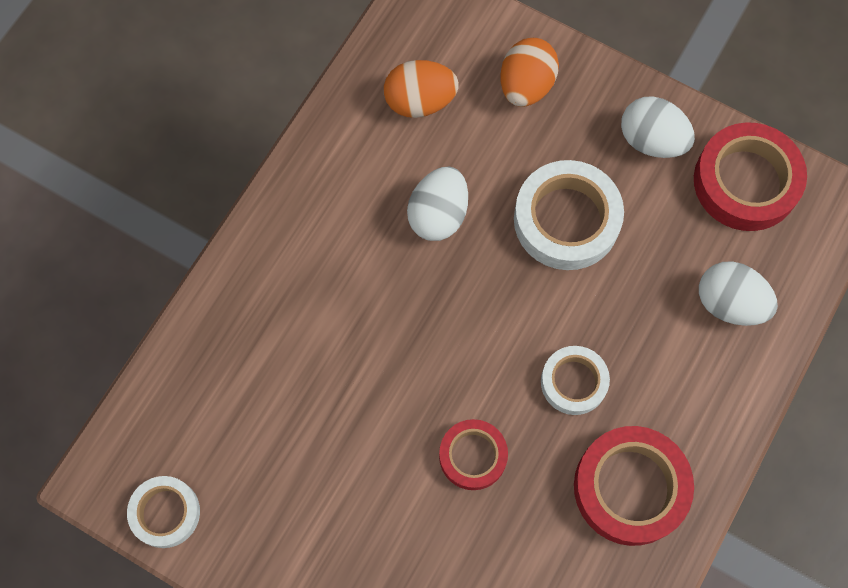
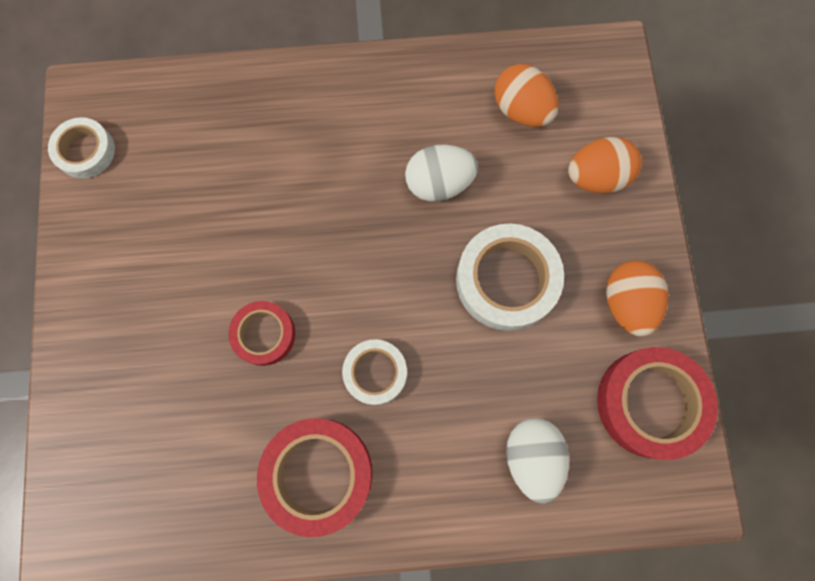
camera: 55 degrees right, 5 degrees up
(651, 140) = (626, 303): white egg -> orange egg

